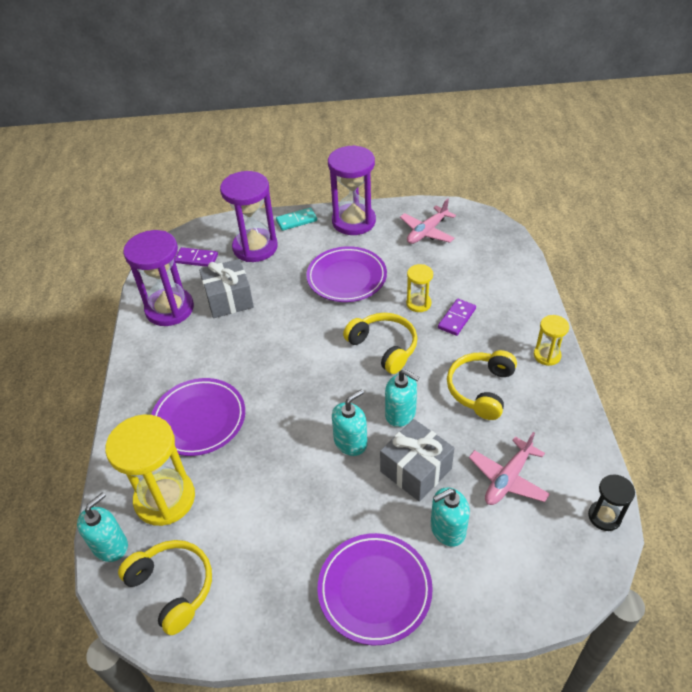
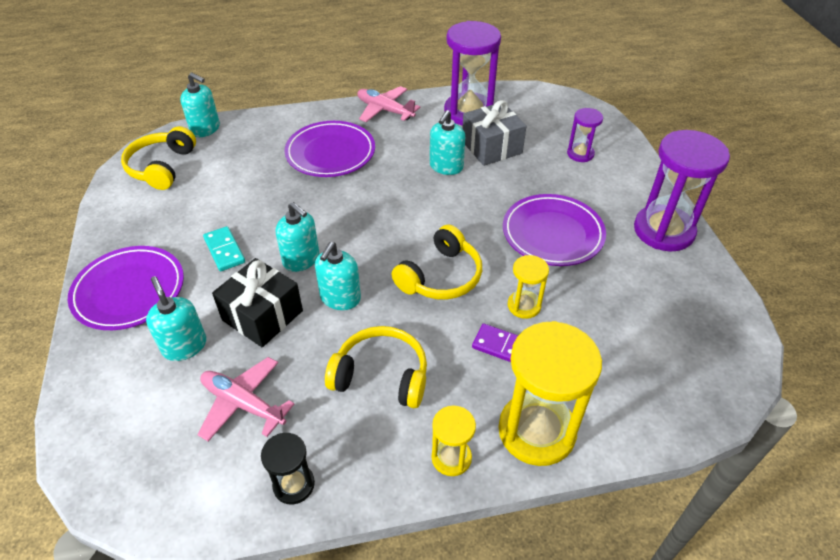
camera: 80 degrees right, 0 degrees up
(165, 499) = (246, 148): yellow hourglass -> yellow hourglass (536, 431)
(173, 587) = (161, 167): yellow headphones -> yellow headphones turned 150 degrees clockwise
(196, 259) = (547, 116): purple domino -> none
(247, 332) = (446, 166): none -> turquoise soap dispenser
(255, 247) = (580, 154): purple hourglass -> purple hourglass, size x0.51
(296, 220) = (642, 180): turquoise domino -> turquoise domino (224, 250)
(415, 470) = (262, 315): grey gift -> black gift
(427, 232) = (675, 308): pink plane -> pink plane (385, 110)
(604, 516) = (176, 512): black hourglass -> black hourglass (294, 485)

